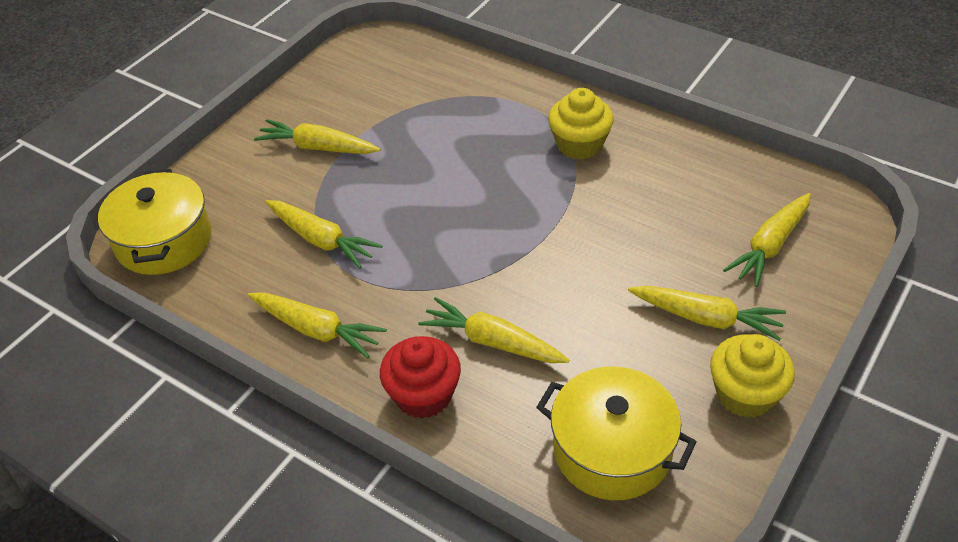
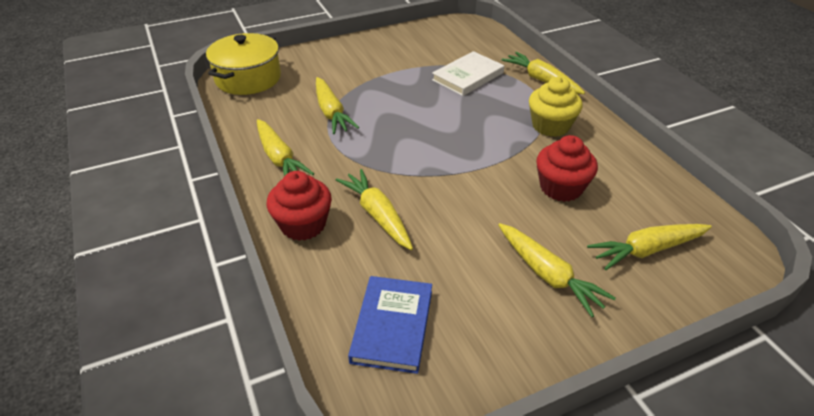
camera: 30 degrees right, 5 degrees down
(318, 147) = (378, 65): yellow carrot -> yellow carrot (541, 80)
(438, 117) = (468, 76): none -> white book
(612, 450) = (392, 326): yellow pot -> blue book
(646, 216) = (561, 188): none -> red cupcake
(745, 394) = (532, 343): yellow cupcake -> none

